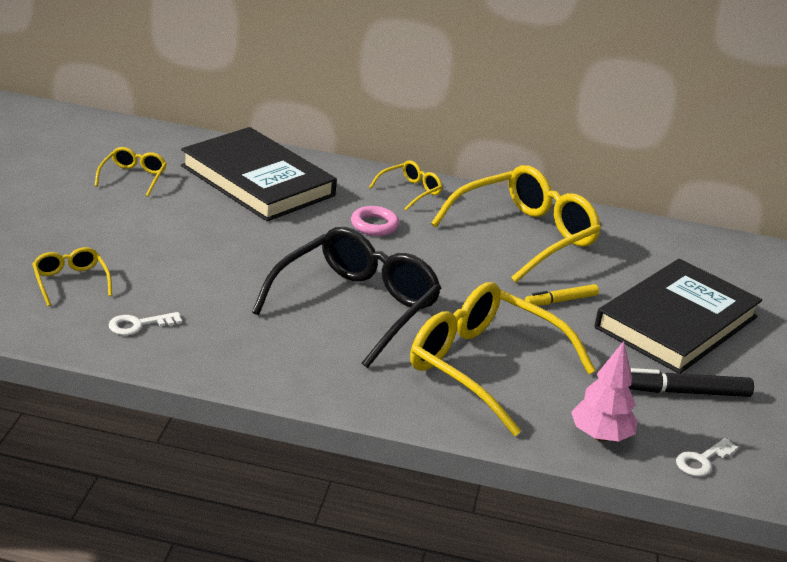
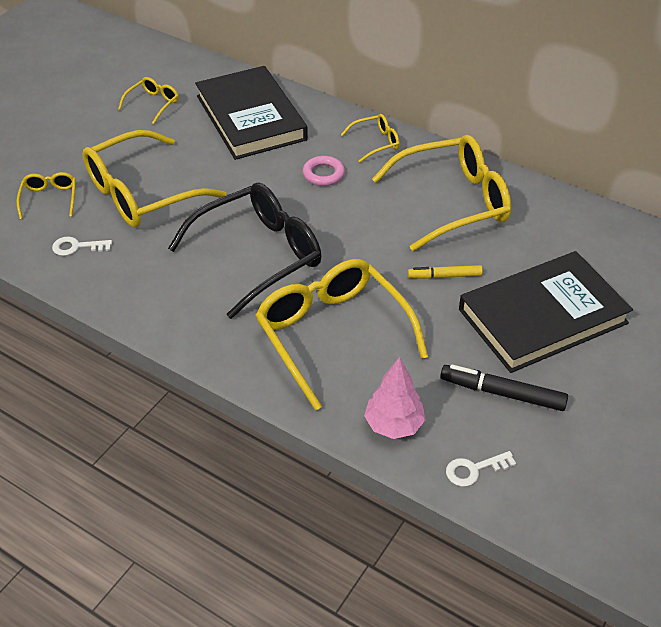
camera: 25 degrees right, 15 degrees up
(181, 264) = (142, 193): none -> yellow glasses

